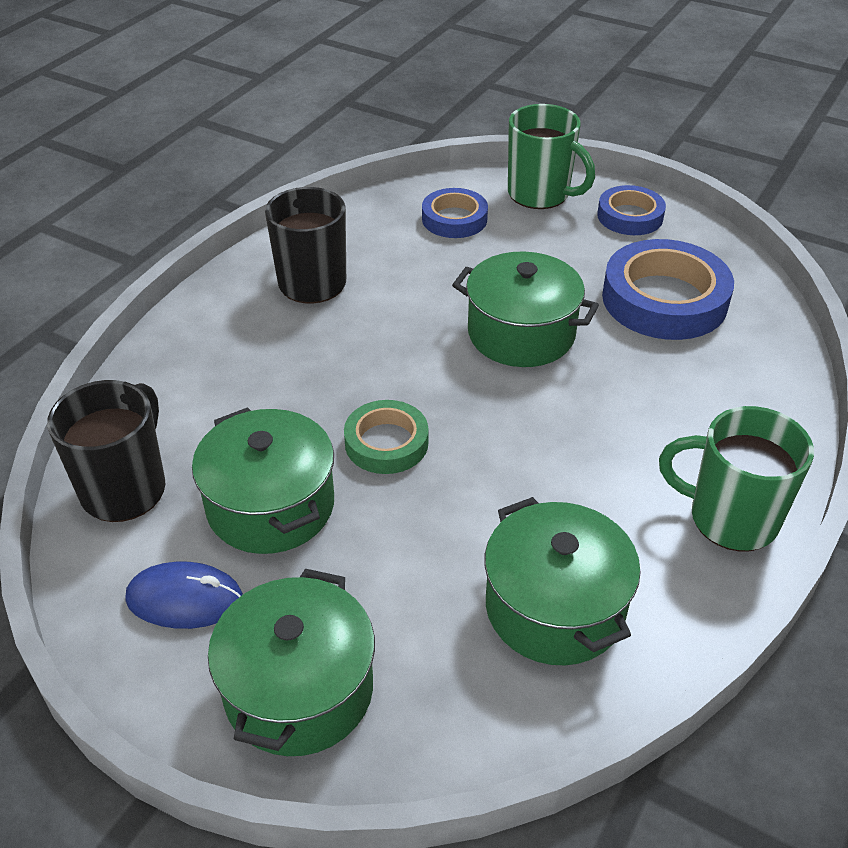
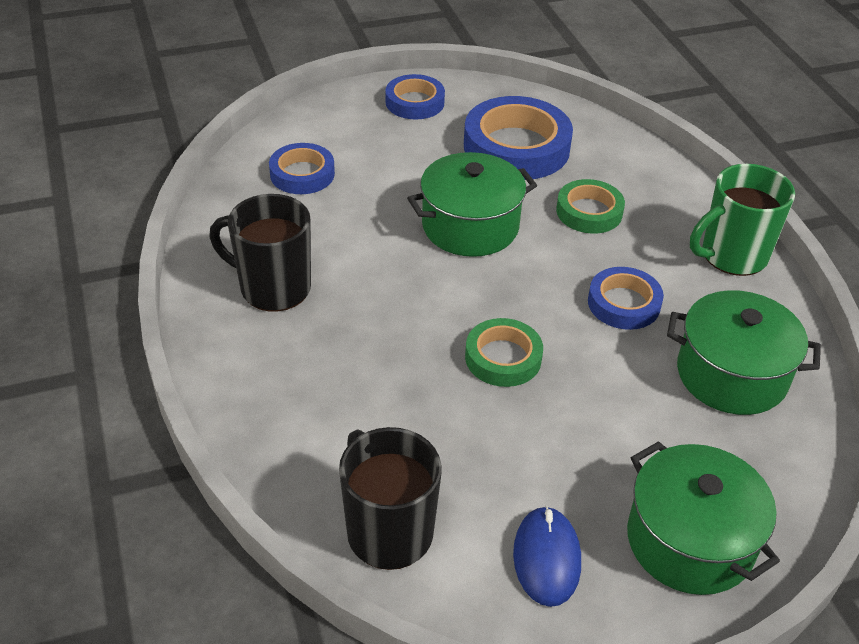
camera: 50 degrees left, 0 degrees up
(185, 599) = (546, 558): blue mouse -> blue mouse turned 45 degrees counterclockwise
(270, 506) = (500, 456): green pot -> none
(540, 194) = (333, 120): green mug -> none
(553, 479) = (623, 303): none -> blue tape
(646, 389) = (589, 212): none -> green tape

